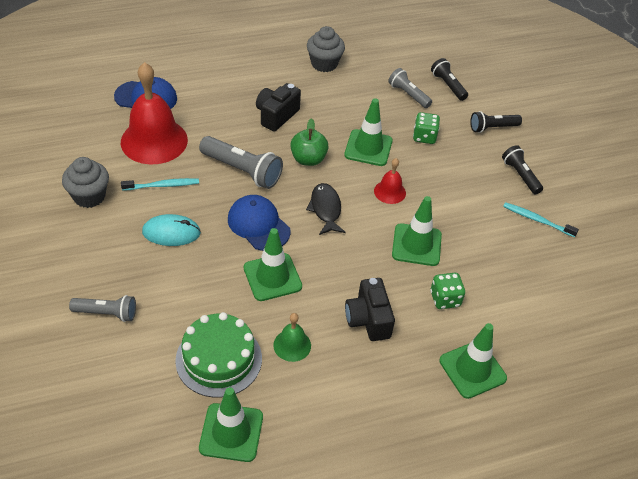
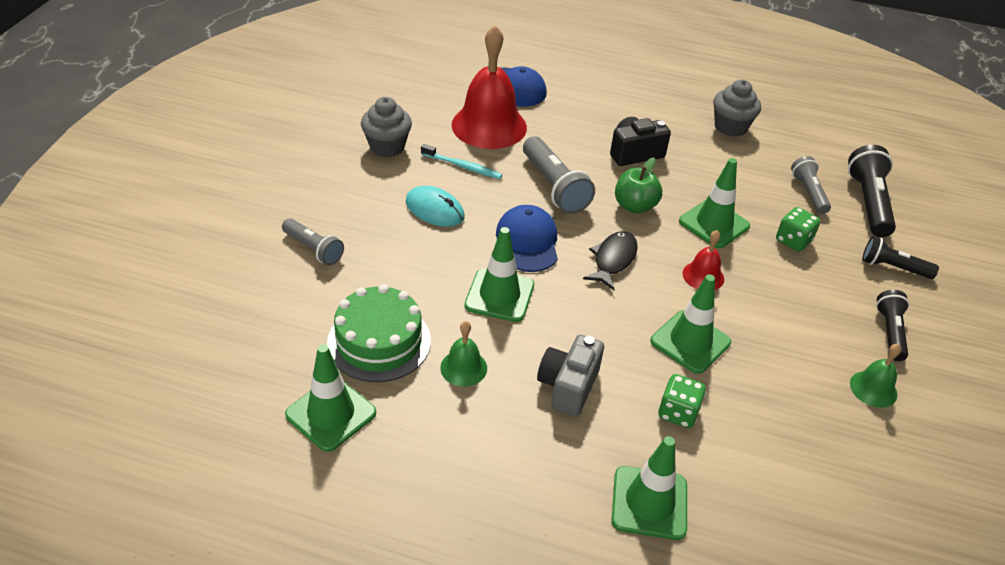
camera: 35 degrees right, 5 degrees down
(368, 319) = (568, 386): black camera -> grey camera
(448, 85) = (868, 203): black flashlight -> black flashlight, size x1.59
(537, 220) = (873, 389): turquoise toothbrush -> green bell

